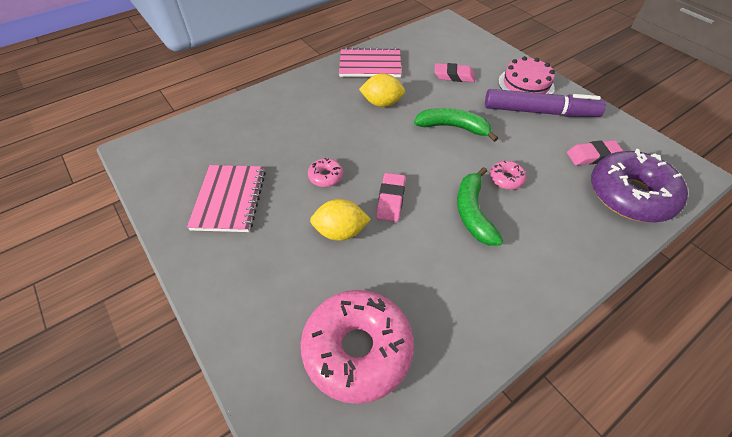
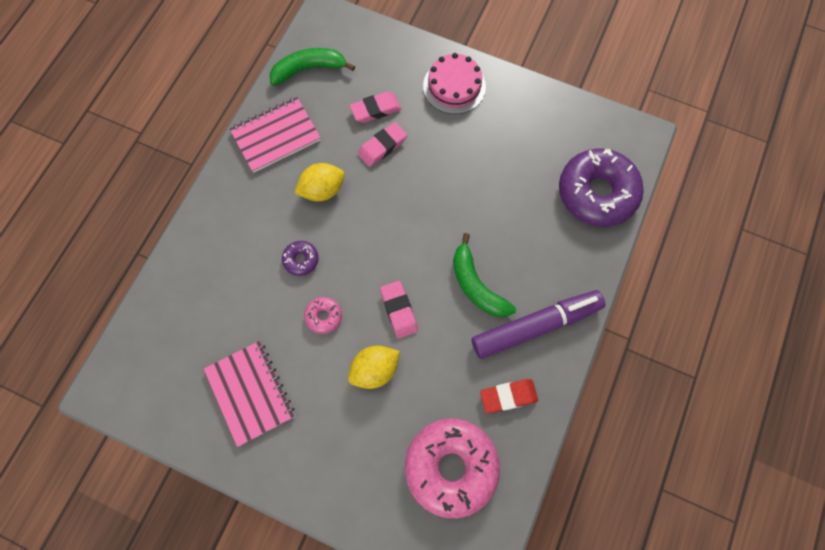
camera: 30 degrees left, 20 degrees up
(335, 135) = (301, 260): none -> purple donut
(453, 127) = (410, 188): green banana -> green banana (309, 69)
(455, 316) = (508, 396): none -> red eraser
(506, 179) = (488, 230): pink donut -> none
(539, 112) = (483, 122): purple marker -> purple marker (535, 326)
(593, 156) = (551, 160): pink eraser -> pink eraser (382, 146)

